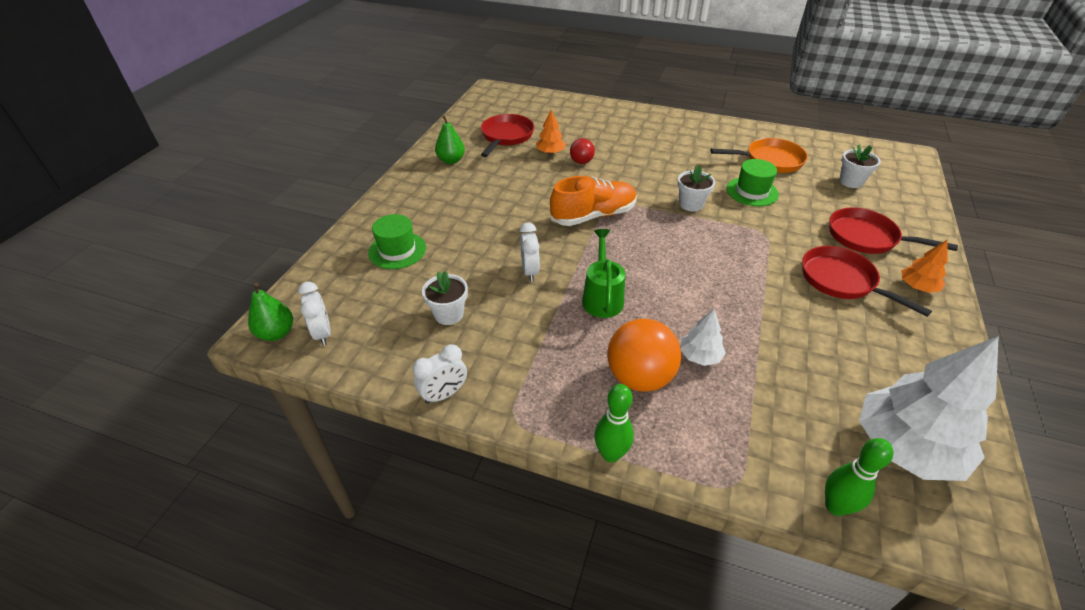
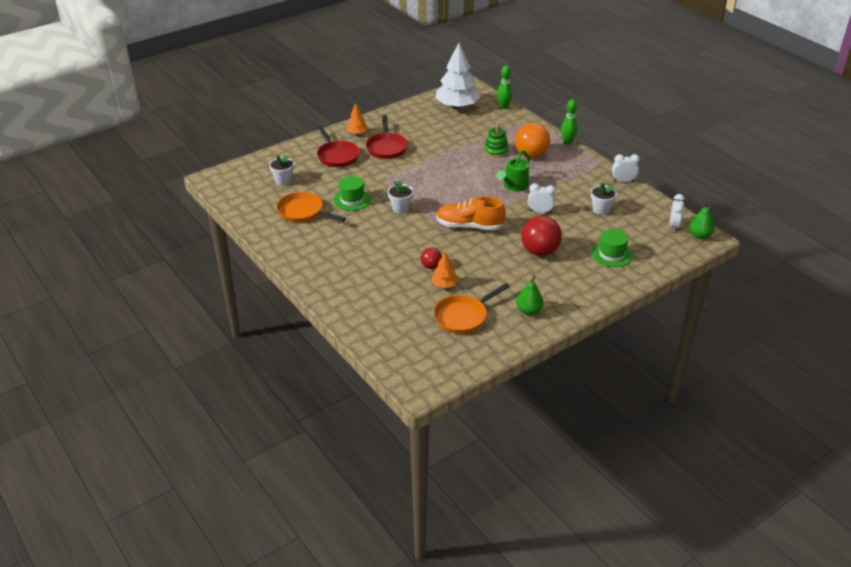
camera: 145 degrees left, 5 degrees down
(486, 219) = (540, 251): none -> red ball
(506, 136) = (463, 316): red pan -> orange pan
(530, 271) = (540, 212): white clock -> white clock turned 75 degrees clockwise
(699, 356) = (496, 151): white tree -> green stacking toy

